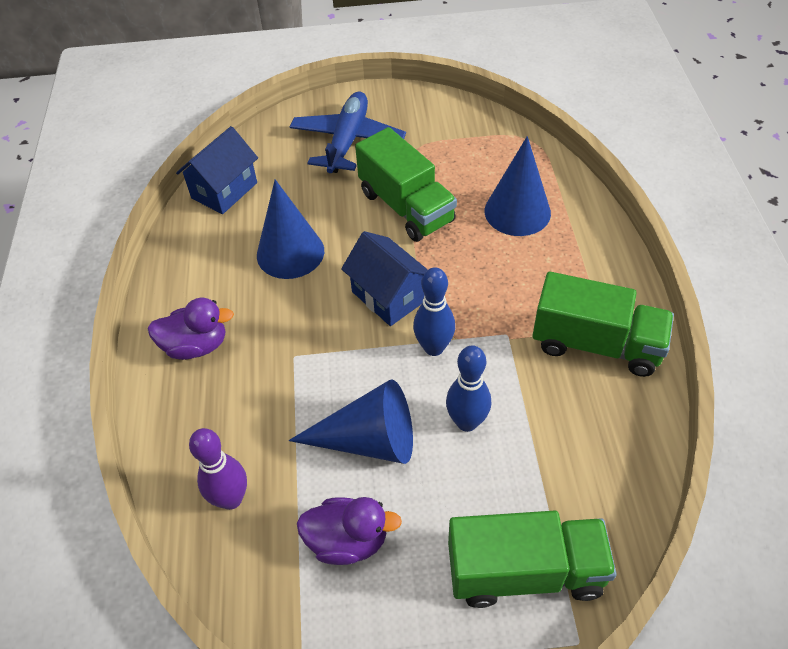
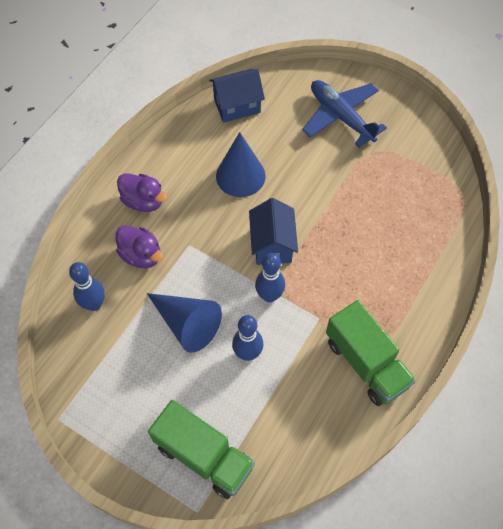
camera: 35 degrees right, 10 degrees up
(231, 499) = (94, 304): purple bowling pin -> blue bowling pin
(347, 141) = (341, 117): blue plane -> blue plane turned 90 degrees counterclockwise
(348, 541) = (131, 370): purple duck -> purple duck (141, 255)
(406, 207) = (335, 190): green truck -> none
(517, 211) = (403, 241): blue cone -> none

